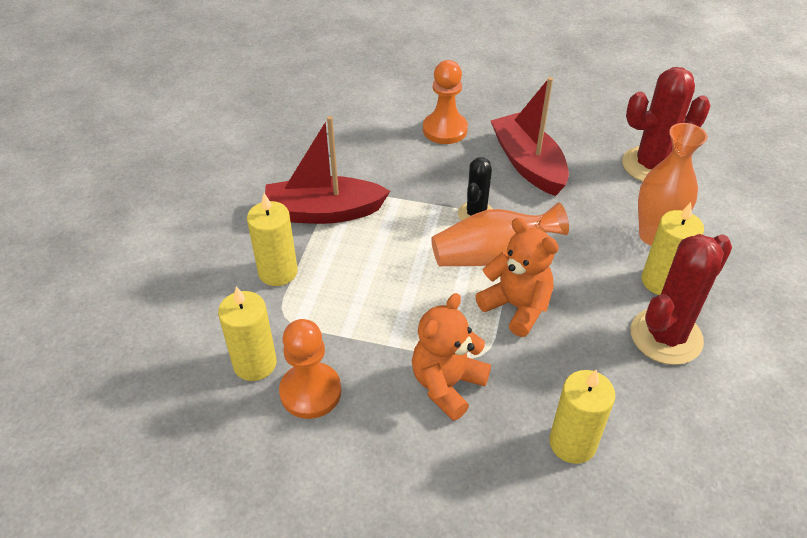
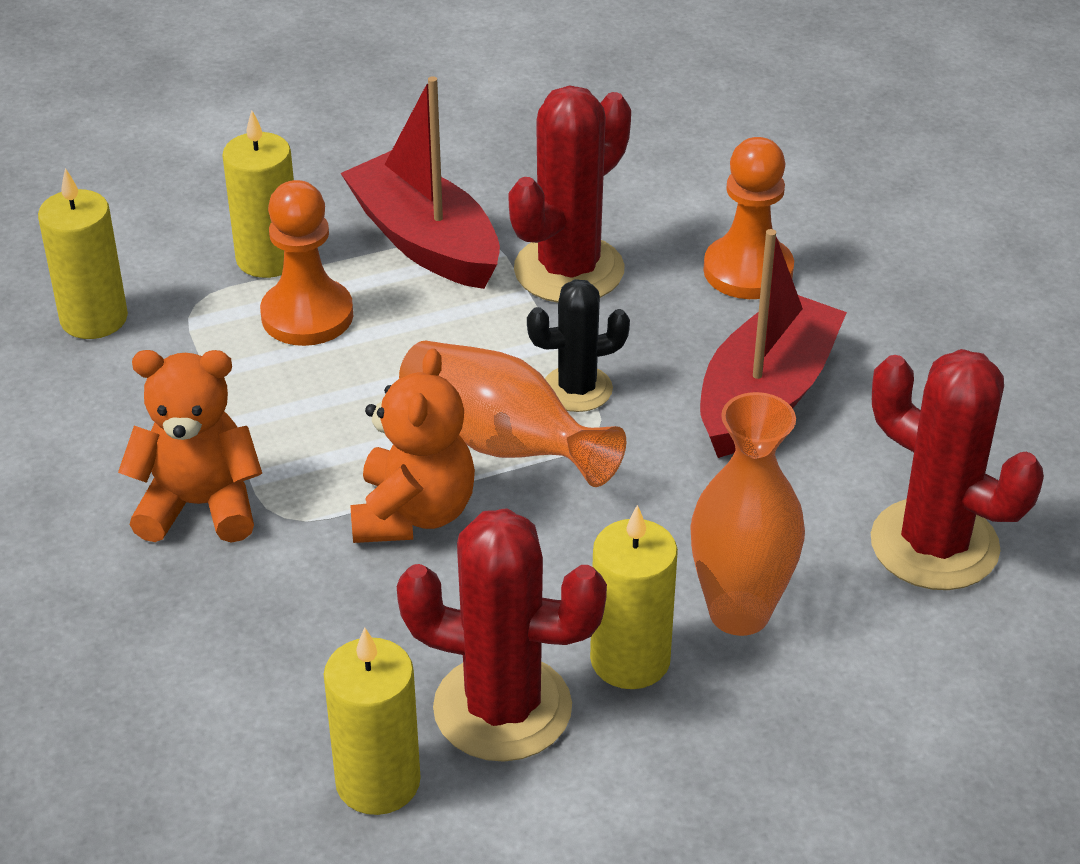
camera: 55 degrees right, 5 degrees down
(310, 392) = (86, 387): orange pawn -> orange pawn (307, 316)
(392, 178) = (569, 270): none -> red cactus
(572, 443) = (193, 675): yellow candle -> yellow candle (378, 782)

